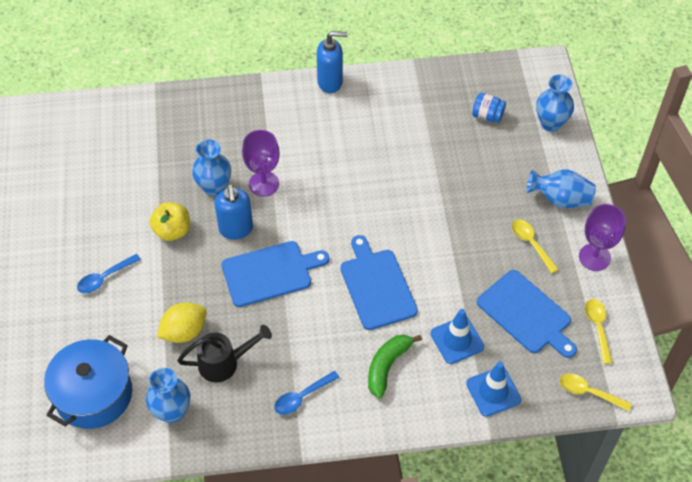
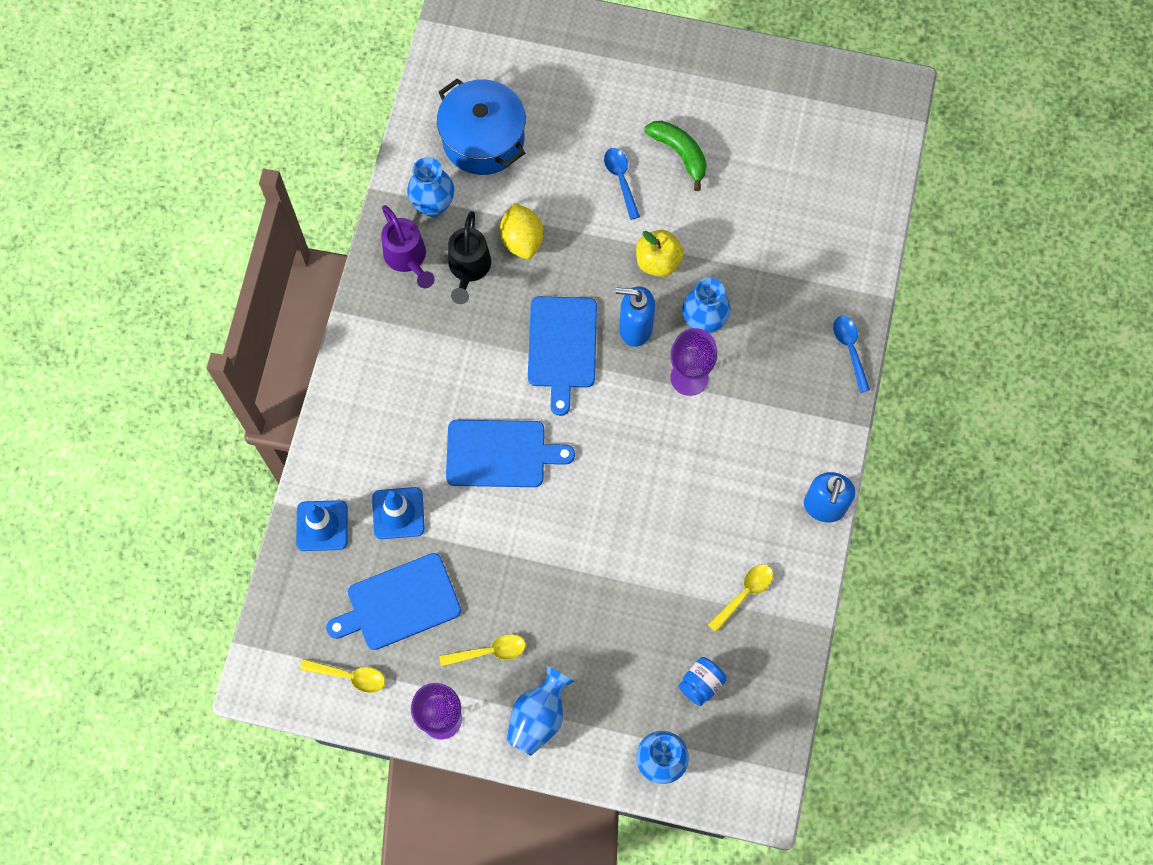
camera: 110 degrees right, 15 degrees up
(230, 414) = (407, 258): none -> purple watering can
(302, 397) = (398, 332): blue spoon -> blue spoon (850, 349)
(387, 366) = (397, 428): green banana -> green banana (680, 154)
(589, 392) = (278, 627): yellow spoon -> yellow spoon (744, 594)

